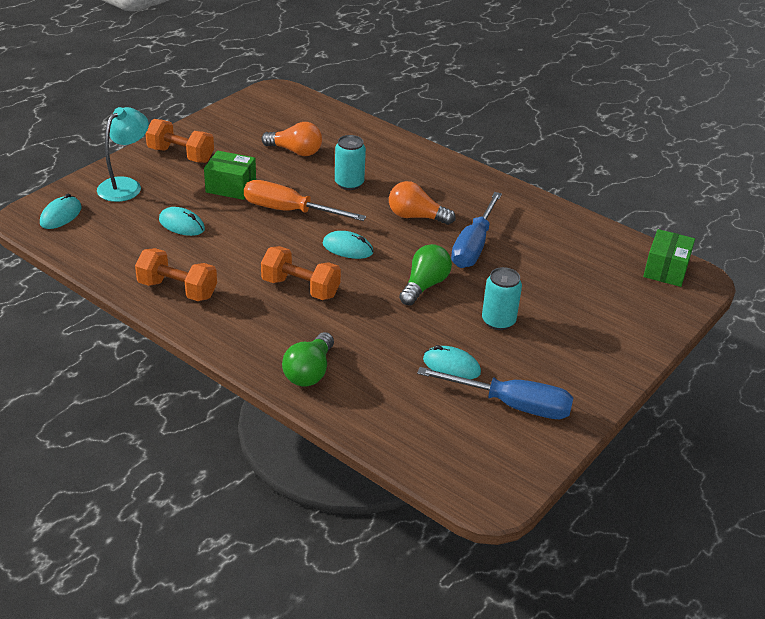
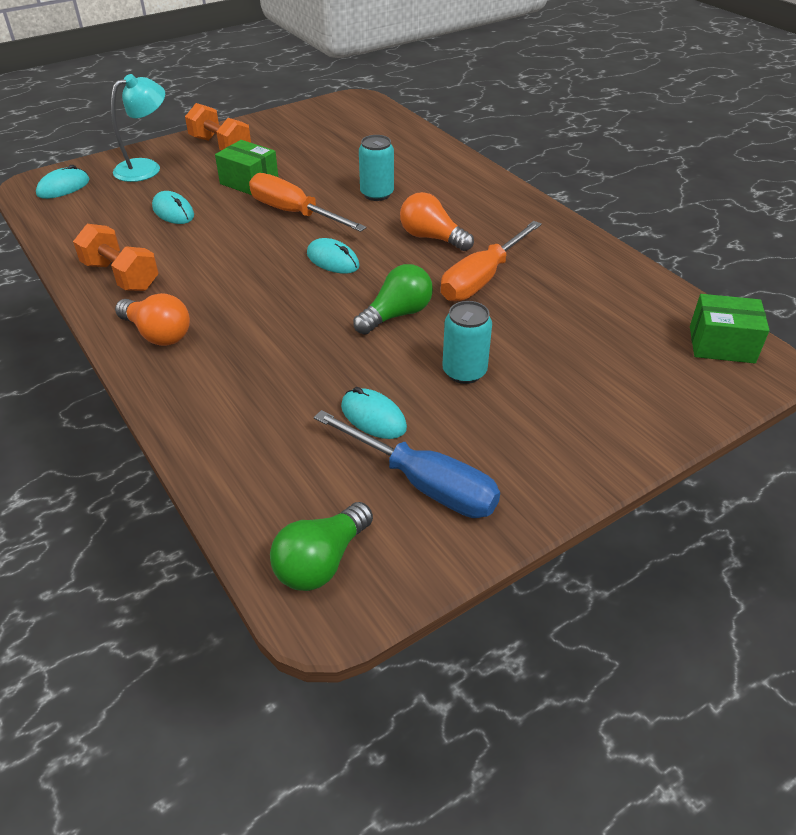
camera: 20 degrees right, 5 degrees up
(295, 151) = (339, 156): orange light bulb -> orange light bulb (158, 334)
(300, 288) = (252, 295): orange dumbbell -> none
(309, 372) = (199, 392): green light bulb -> green light bulb (321, 561)
(473, 246) = (482, 279): blue screwdriver -> orange screwdriver
(665, 270) = (721, 344): green box -> green box turned 60 degrees clockwise

